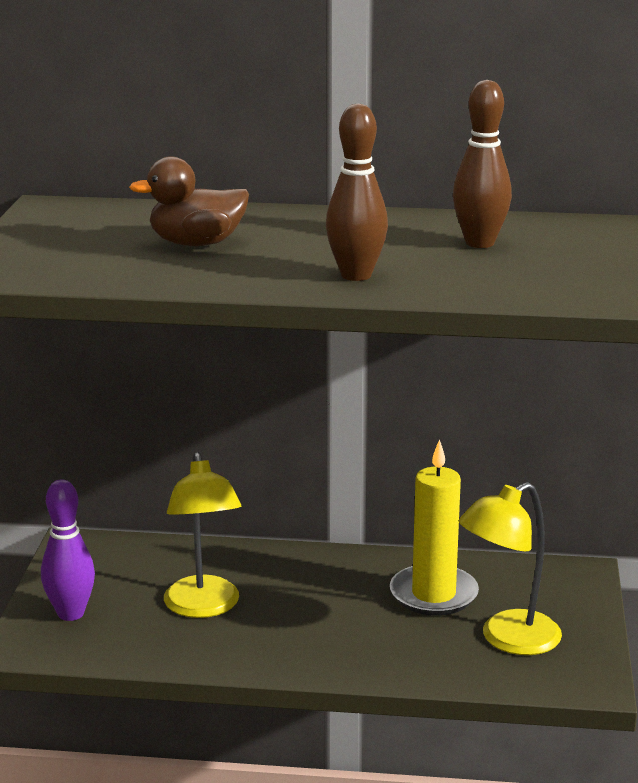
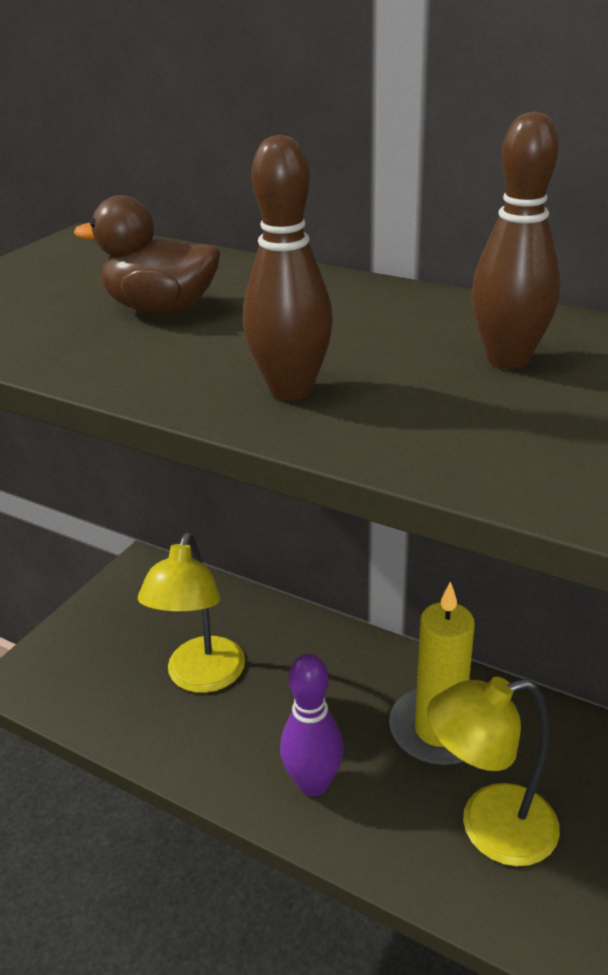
camera: 25 degrees right, 10 degrees up
(70, 613) = (82, 650): purple bowling pin -> purple bowling pin (313, 783)

